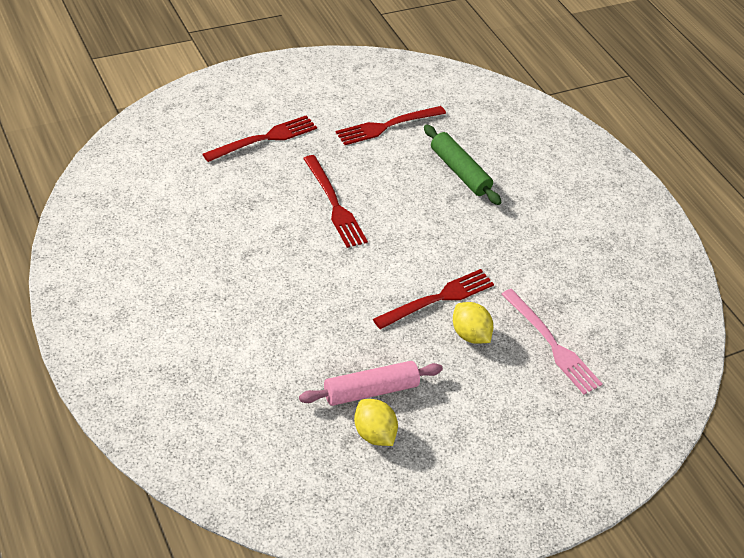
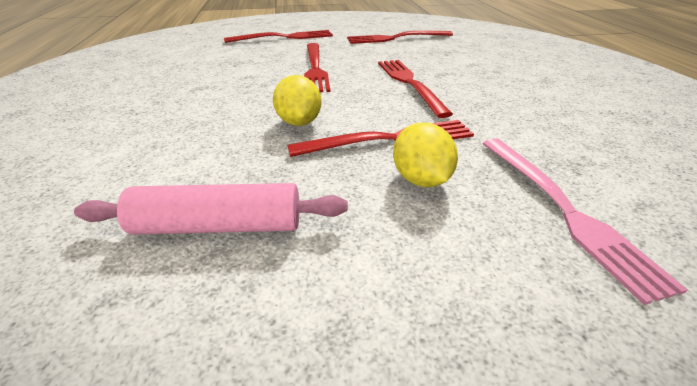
camera: 25 degrees right, 10 degrees down
(373, 433) = (164, 297): yellow lemon -> yellow lemon (299, 122)
(429, 219) = (409, 83): none -> red fork
(459, 171) = (455, 61): green rolling pin -> none

